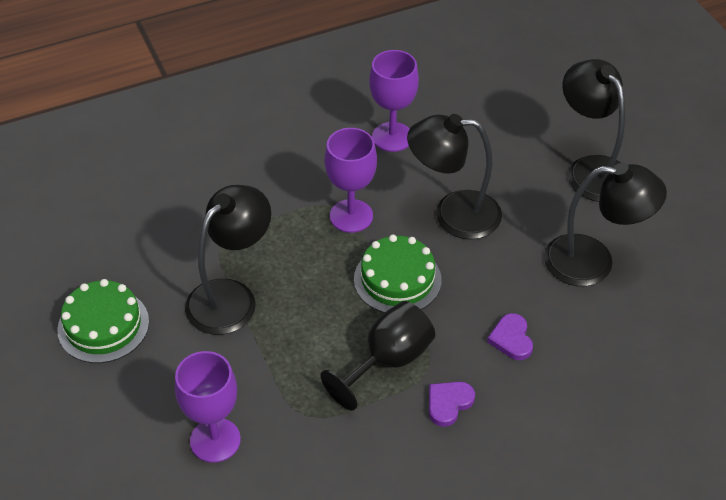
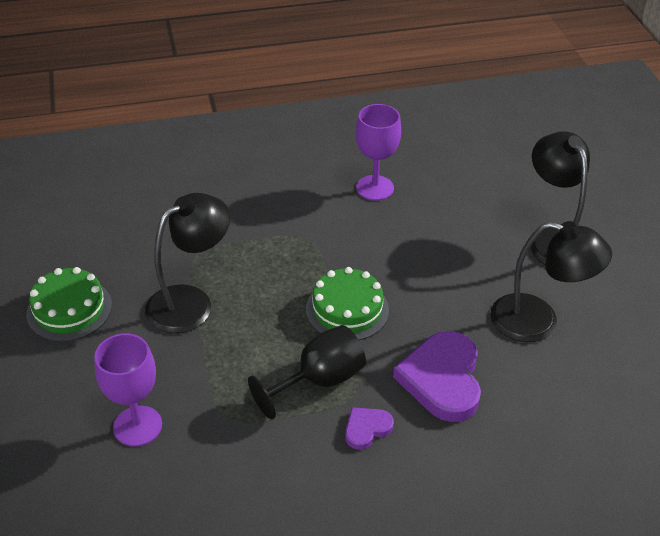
camera: 10 degrees right, 5 degrees down
(351, 216) = (319, 249): purple goblet -> none
(453, 214) = (414, 261): black lamp -> none
(511, 339) = (442, 379): purple heart -> purple heart, size x2.02

